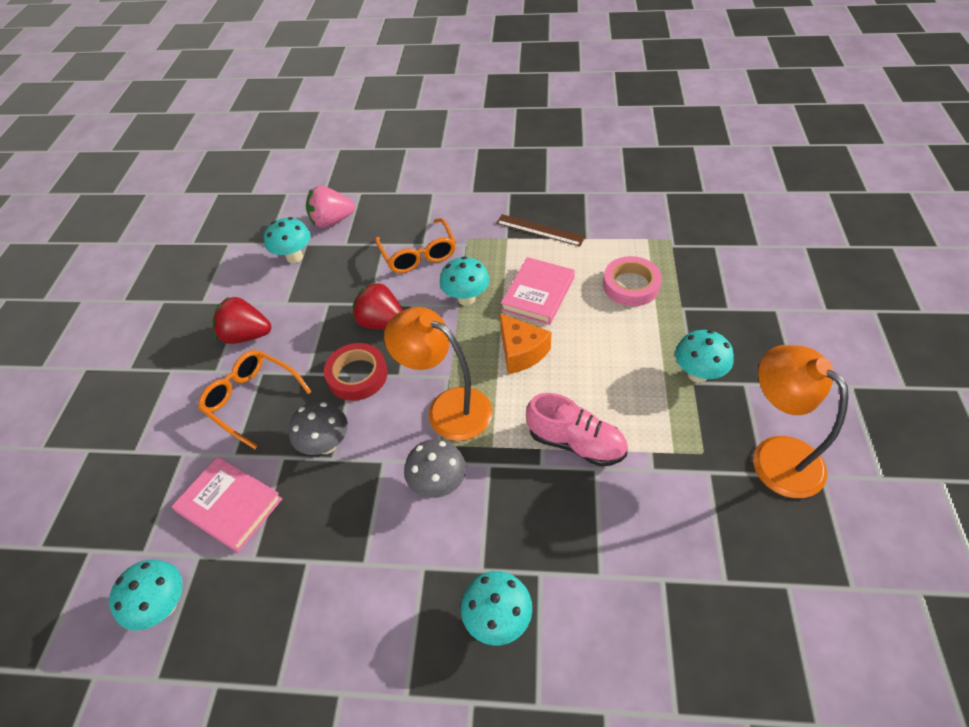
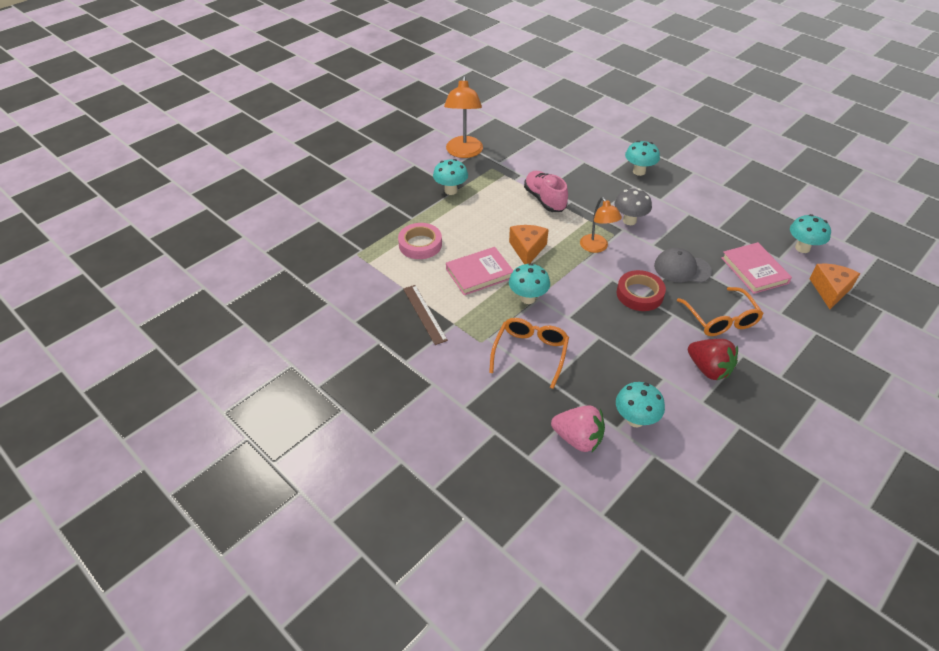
camera: 145 degrees left, 5 degrees down
(117, 537) = (830, 290): none -> orange cheese
(326, 445) = (682, 268): grey mushroom -> grey cap
(382, 322) = (599, 317): red strawberry -> none
(448, 408) = (596, 247): orange lamp -> orange lamp, size x0.65

